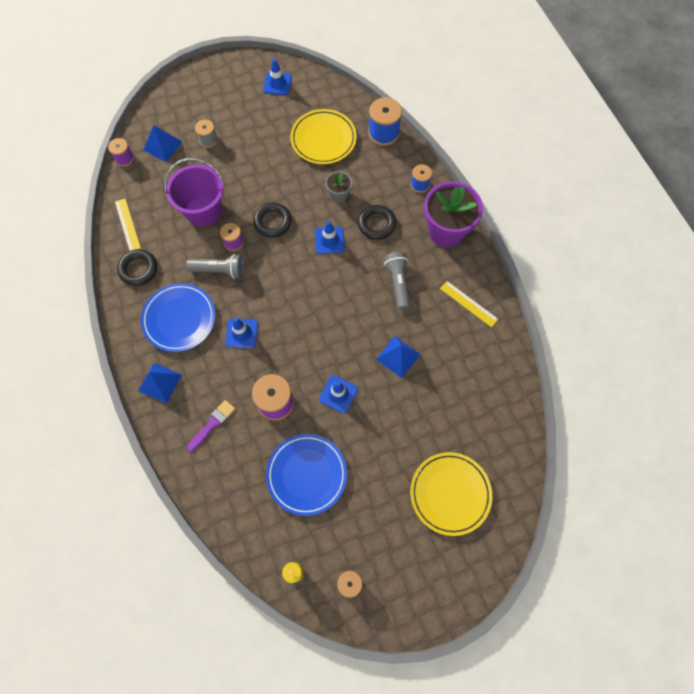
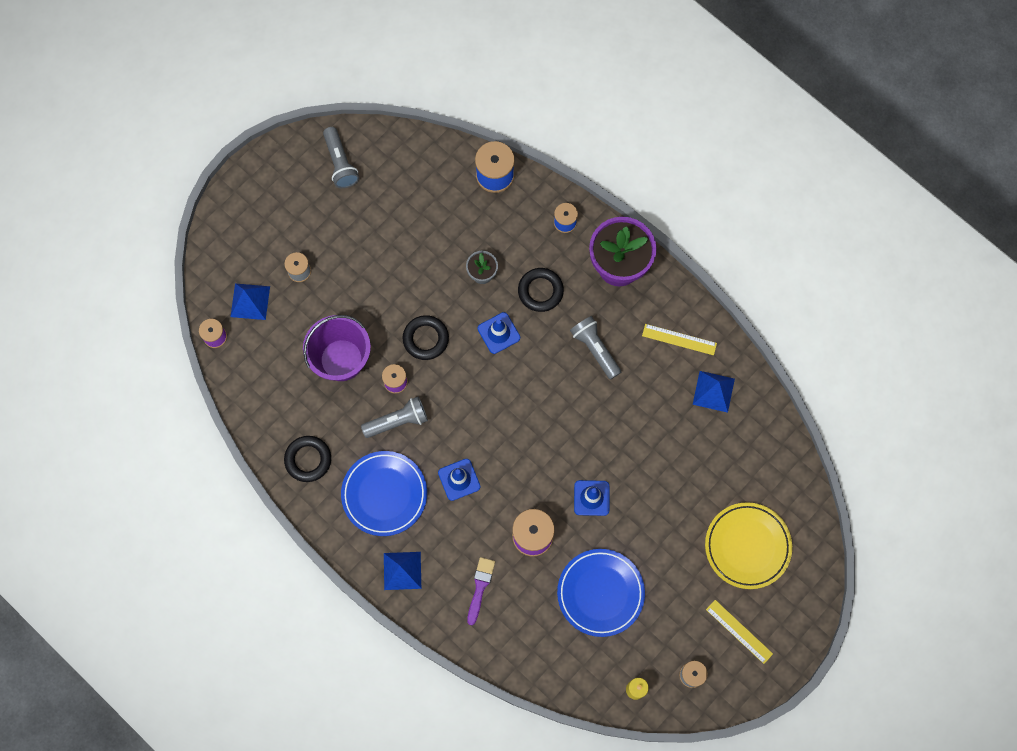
camera: 25 degrees left, 5 degrees up
(127, 225) = (266, 414): yellow ruler -> yellow ruler (739, 631)
(277, 84) = (340, 163): blue traffic cone -> grey flashlight
(323, 139) = (430, 212): yellow plate -> none
(398, 356) = (633, 430): blue pyramid -> blue pyramid (713, 391)

